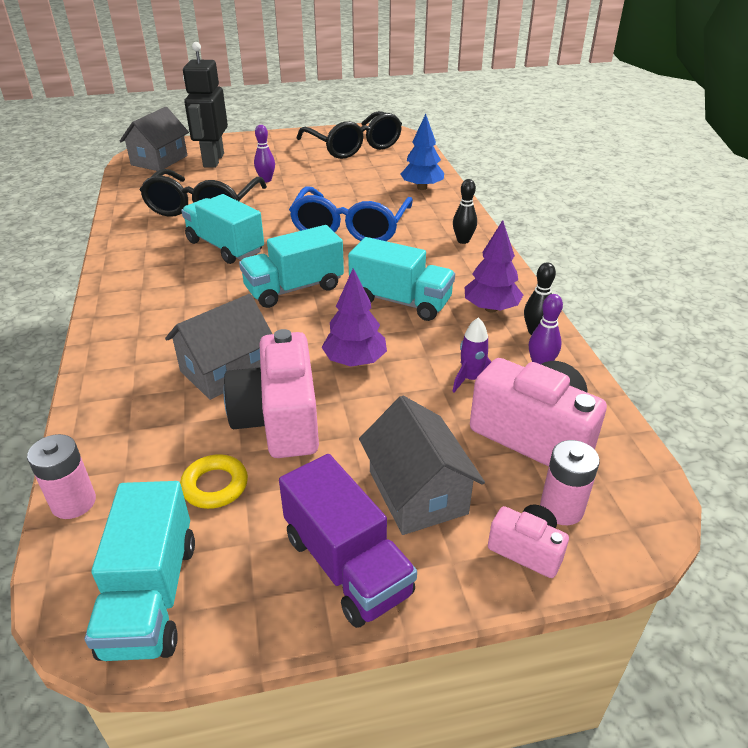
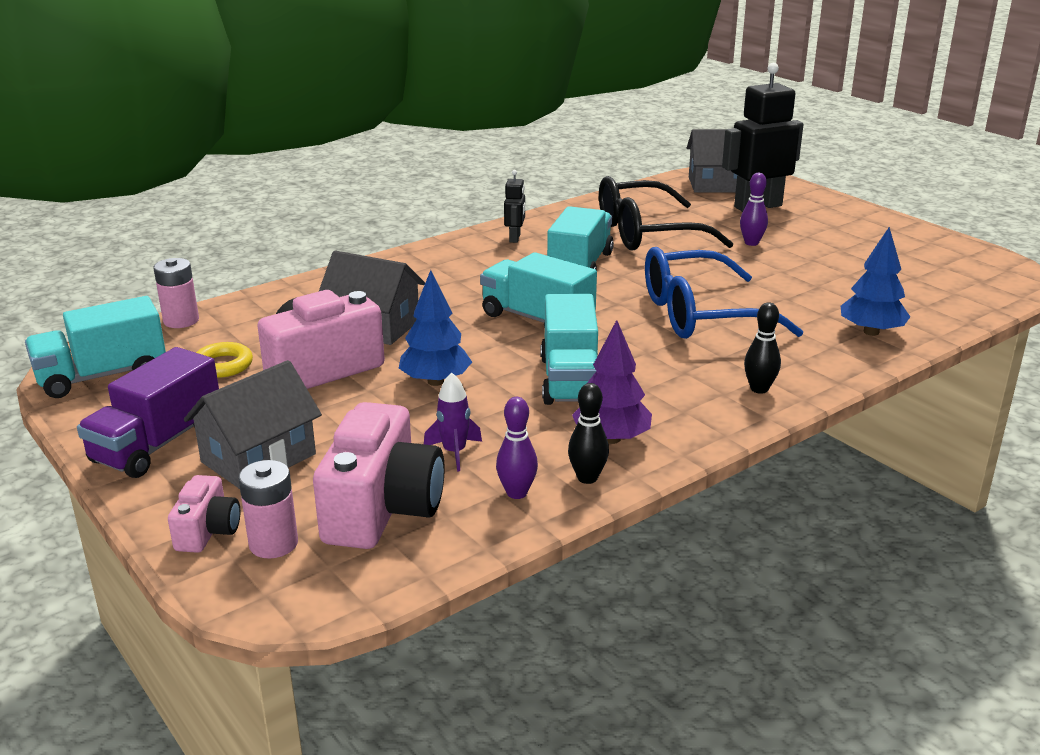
camera: 65 degrees right, 10 degrees down
(138, 259) = (515, 238): none -> black robot
(354, 147) = (923, 264): black glasses -> none
(355, 361) = (435, 381): purple tree -> blue tree

